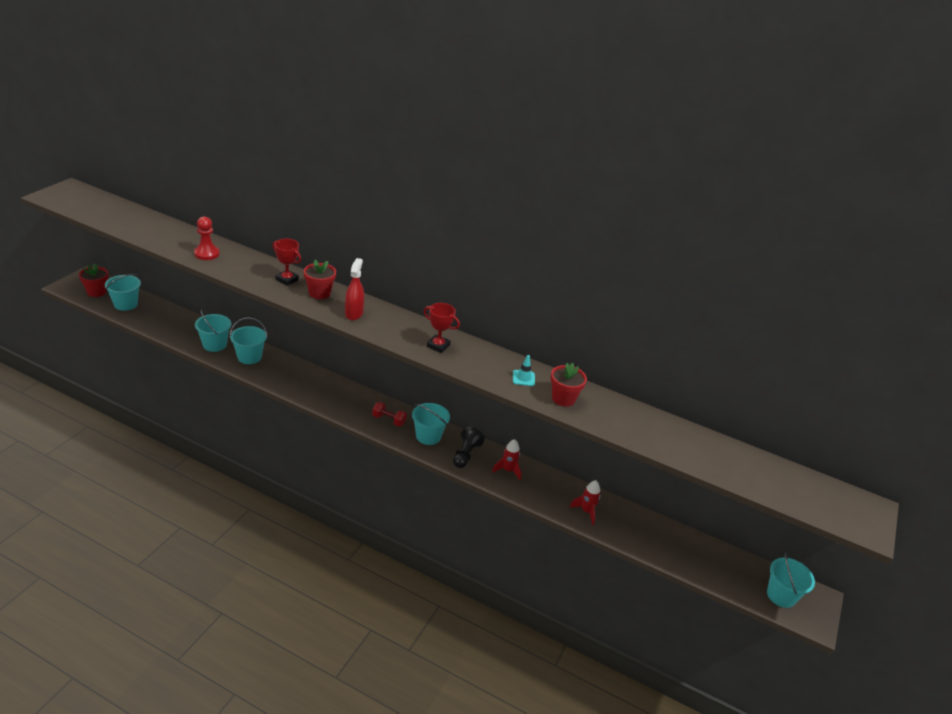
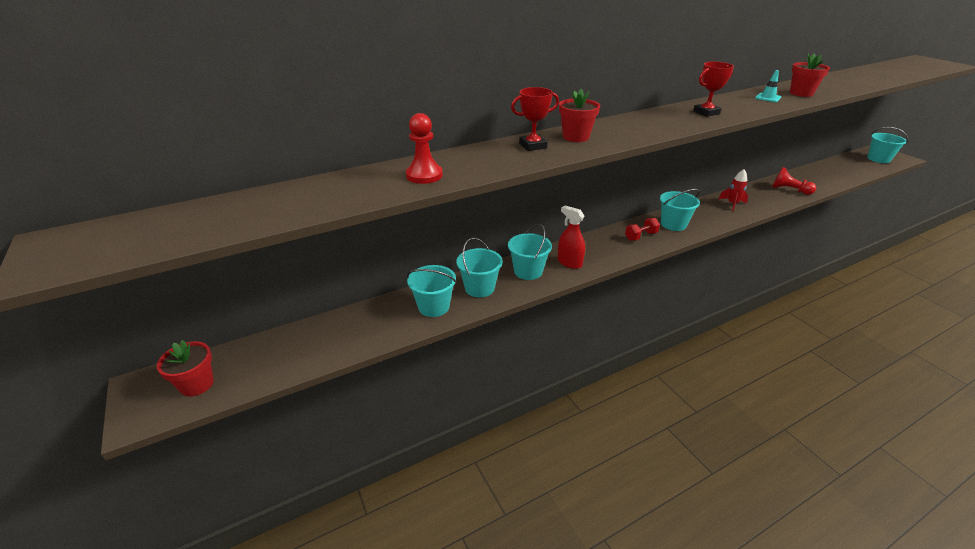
camera: 50 degrees left, 0 degrees up
(126, 304) = (264, 361): turquoise bucket -> turquoise bucket (528, 271)
(354, 313) = (629, 131): red spray bottle -> red spray bottle (569, 262)
(465, 455) = (706, 215): black pawn -> none
(586, 511) = (789, 190): red rocket -> red pawn

